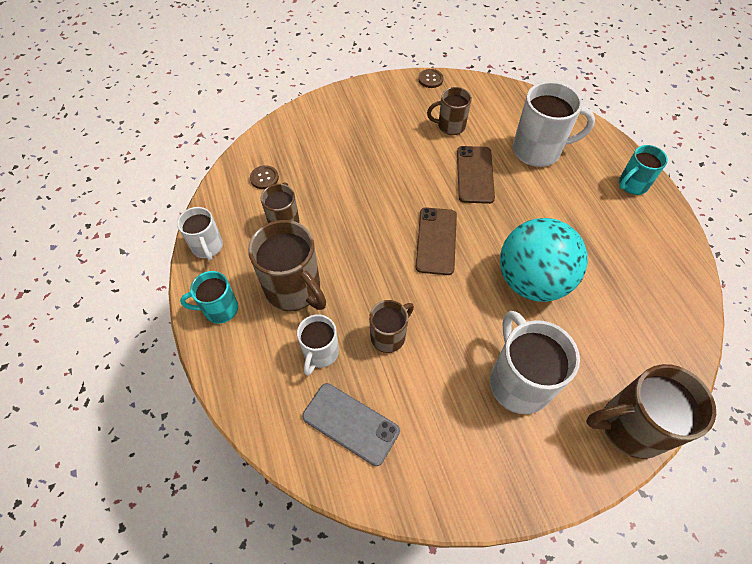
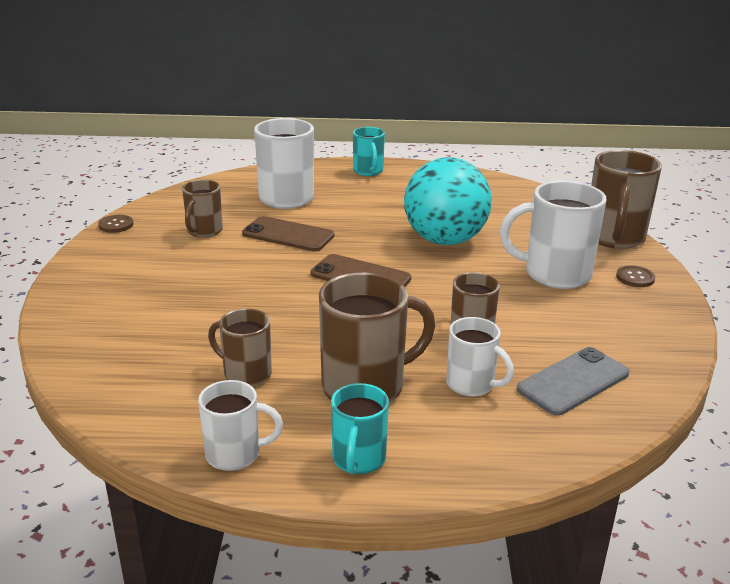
camera: 70 degrees left, 30 degrees down
(264, 178) = (149, 377): brown button -> brown button (635, 278)

